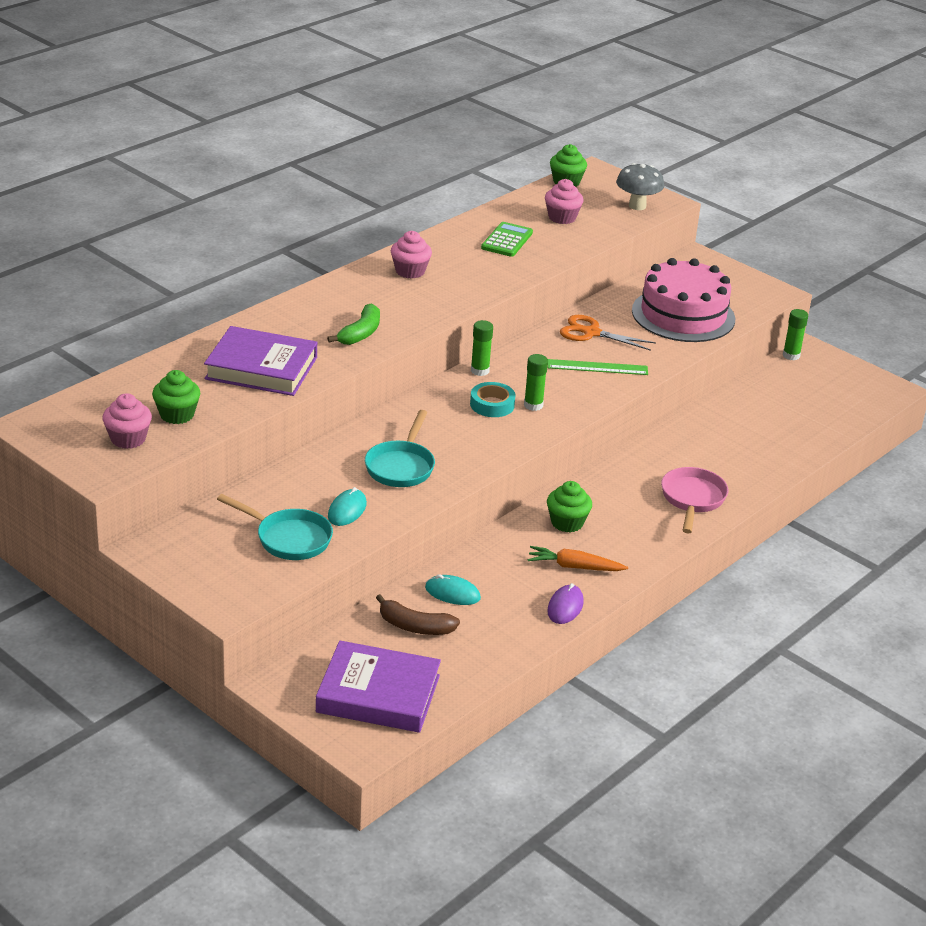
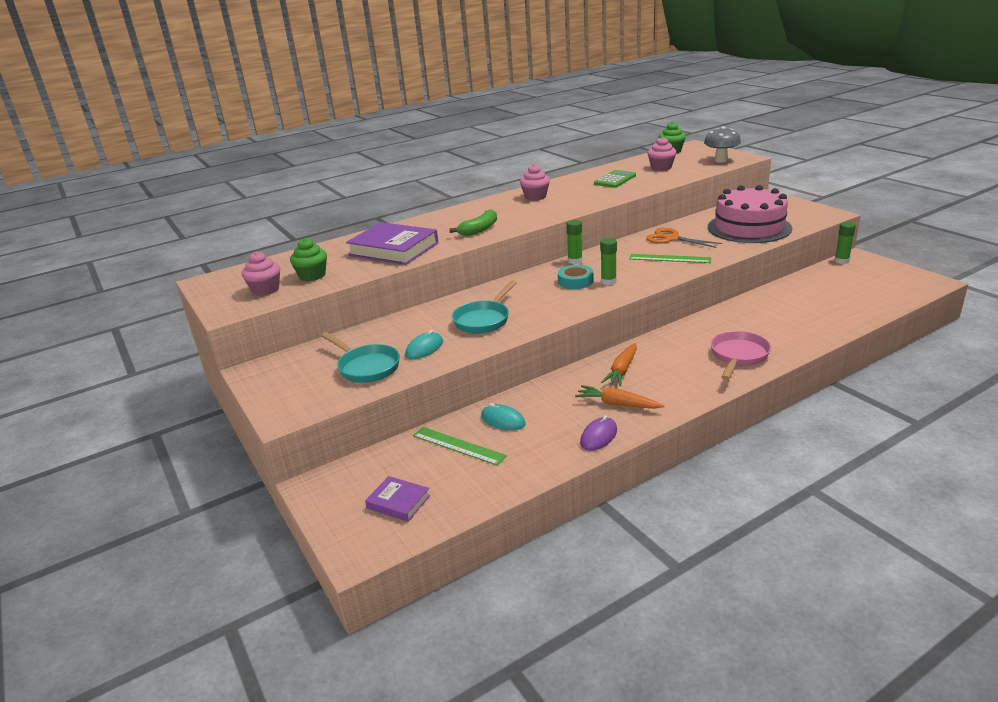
camera: 20 degrees right, 5 degrees down
(378, 694) = (398, 502): purple book -> purple book, size x0.51
(415, 626) = (458, 445): brown banana -> green ruler
(567, 523) = (622, 370): green cupcake -> orange carrot

